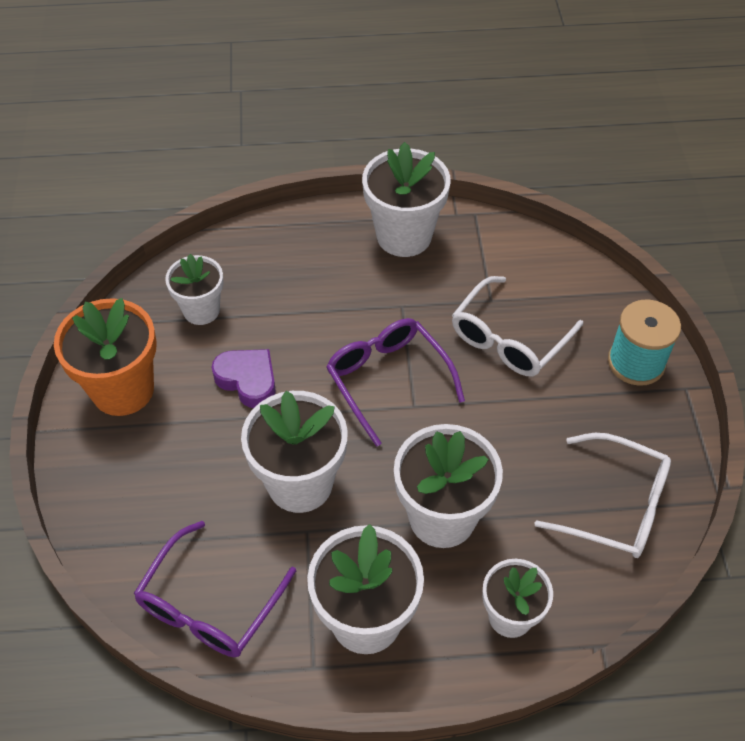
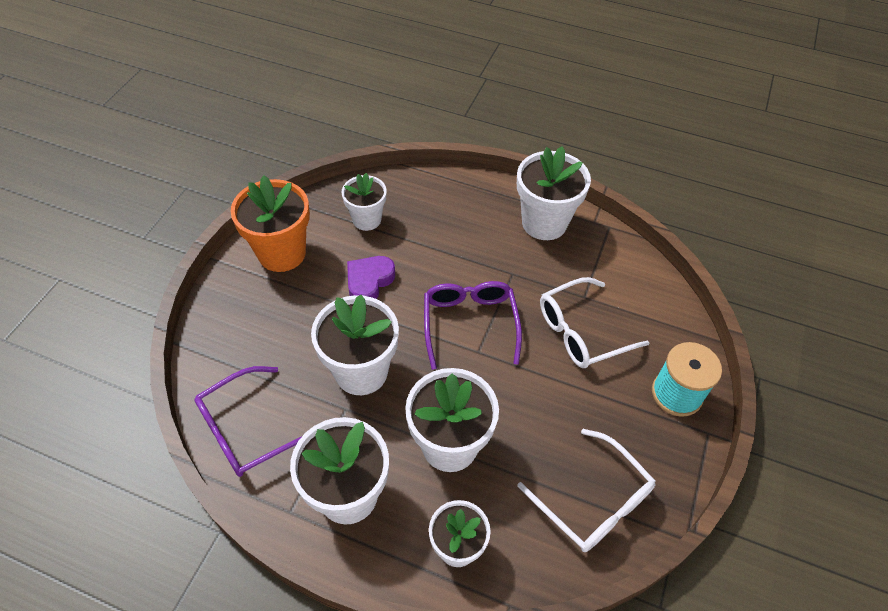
camera: 25 degrees right, 0 degrees up
(248, 380) = (369, 282): purple heart -> purple heart turned 120 degrees counterclockwise

